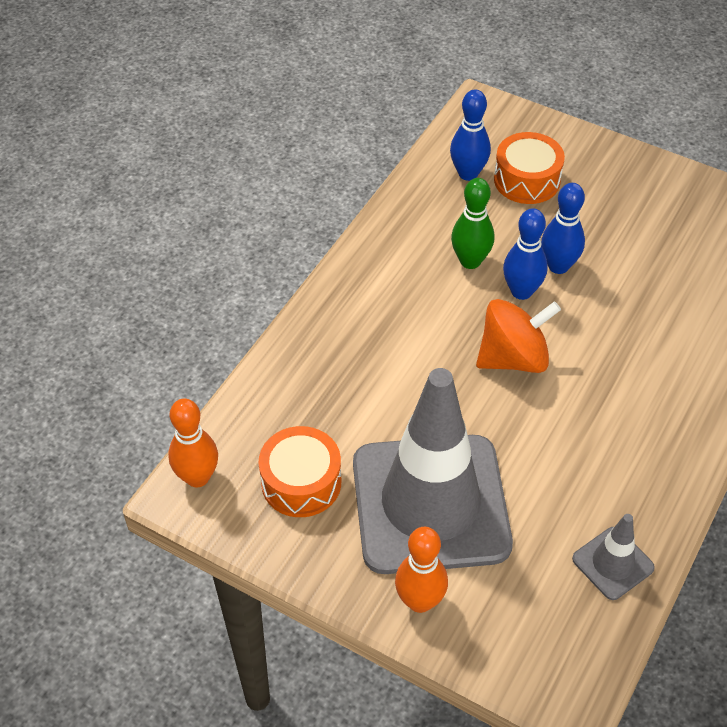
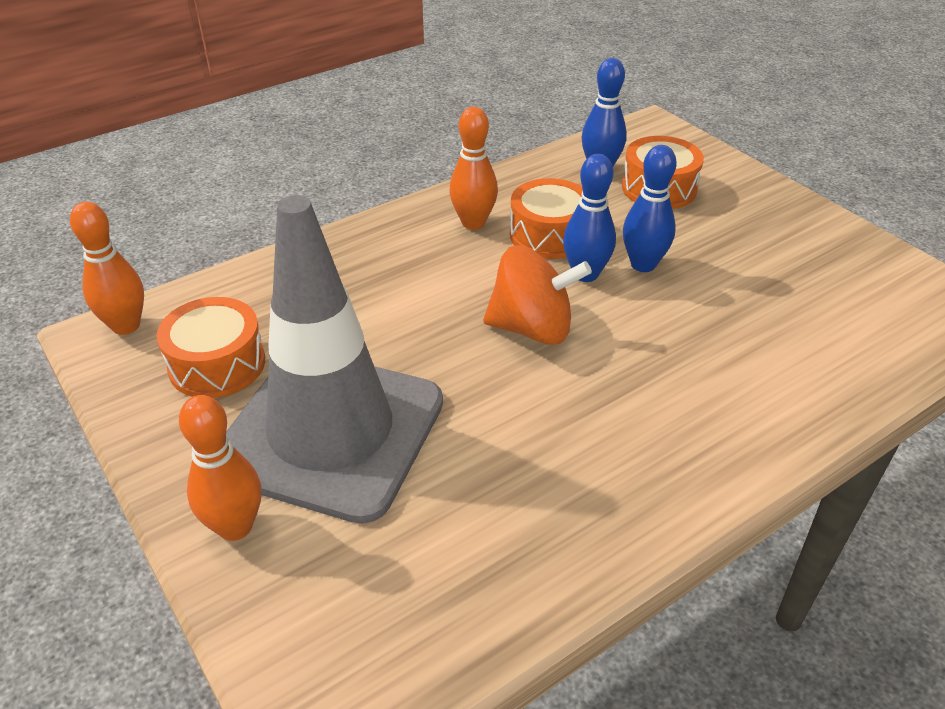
camera: 25 degrees right, 10 degrees down
(402, 270) = (473, 223): none -> orange bowling pin
(470, 261) = (549, 235): green bowling pin -> orange drum
(613, 563) = (498, 580): grey traffic cone -> none

